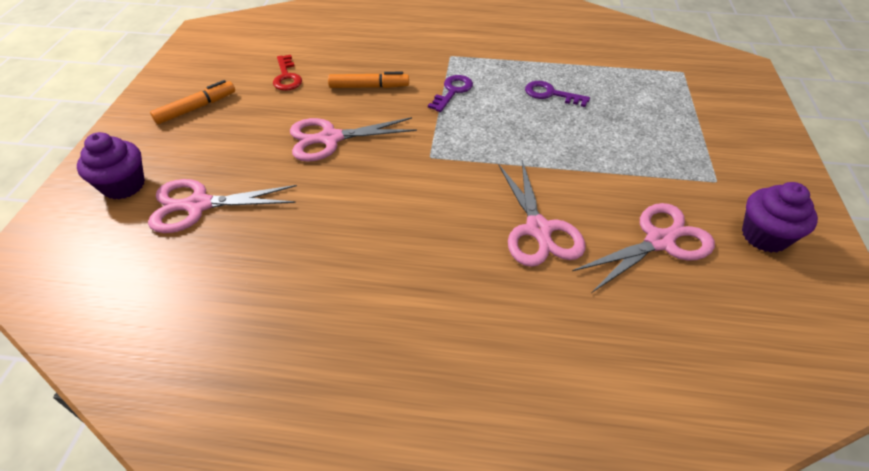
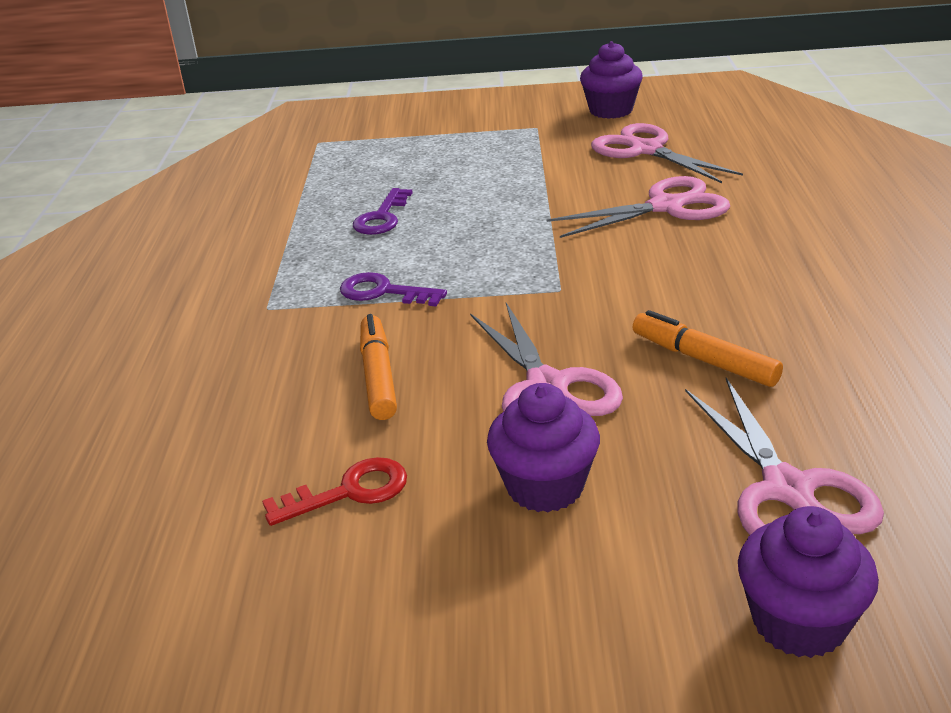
camera: 95 degrees left, 15 degrees down
(196, 108) = (495, 605): orange marker -> orange marker (703, 360)
(254, 128) = (545, 486): none -> purple cupcake

